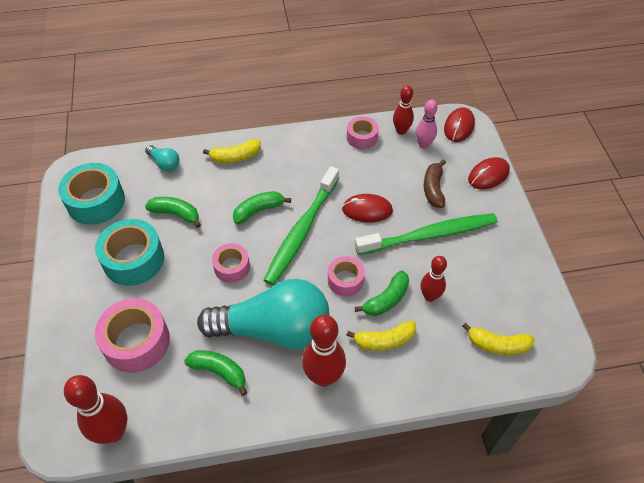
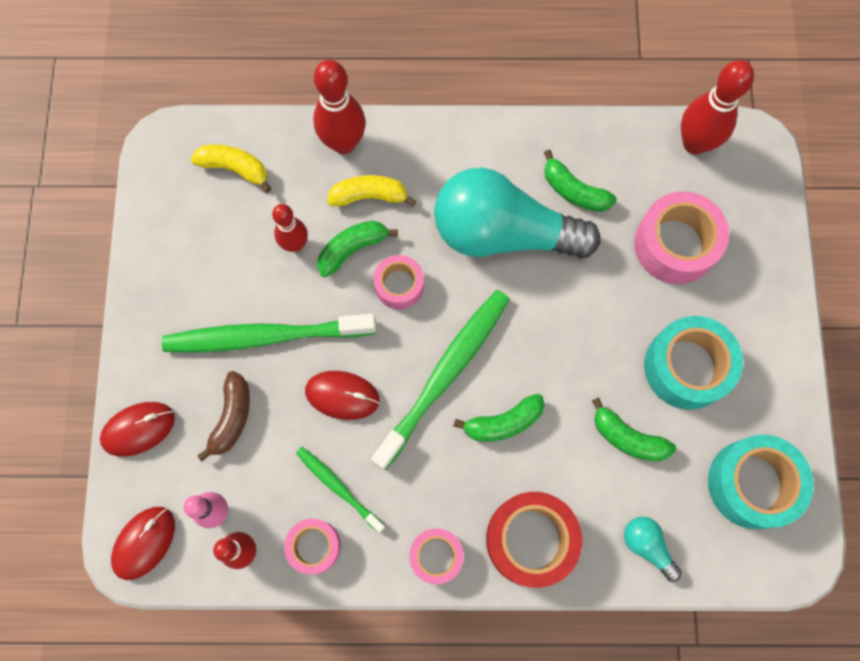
camera: 170 degrees left, 20 degrees up
(232, 267) = (549, 331): pink tape -> pink tape (436, 556)
(235, 157) = (530, 540): yellow banana -> red tape
(323, 376) = (451, 165): red bowling pin -> red bowling pin (343, 143)
(356, 165) = (338, 487): none -> green toothbrush

